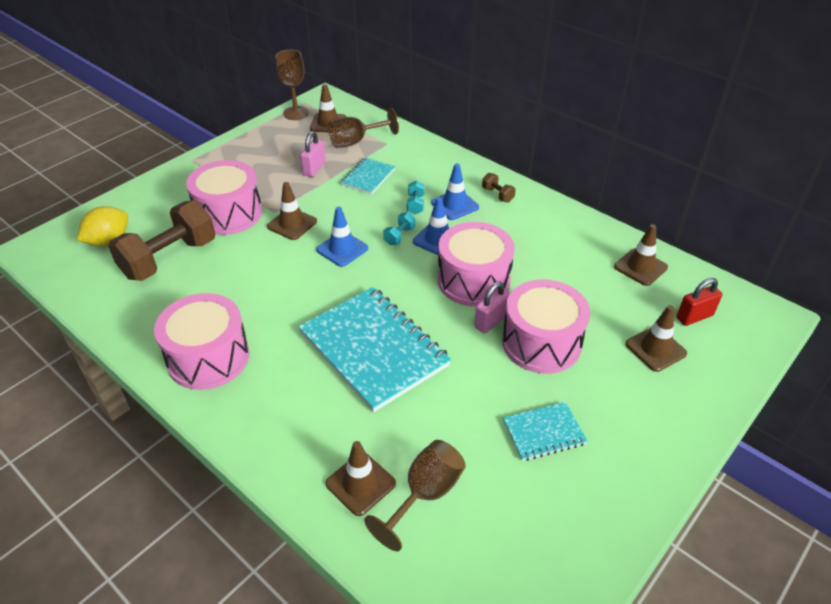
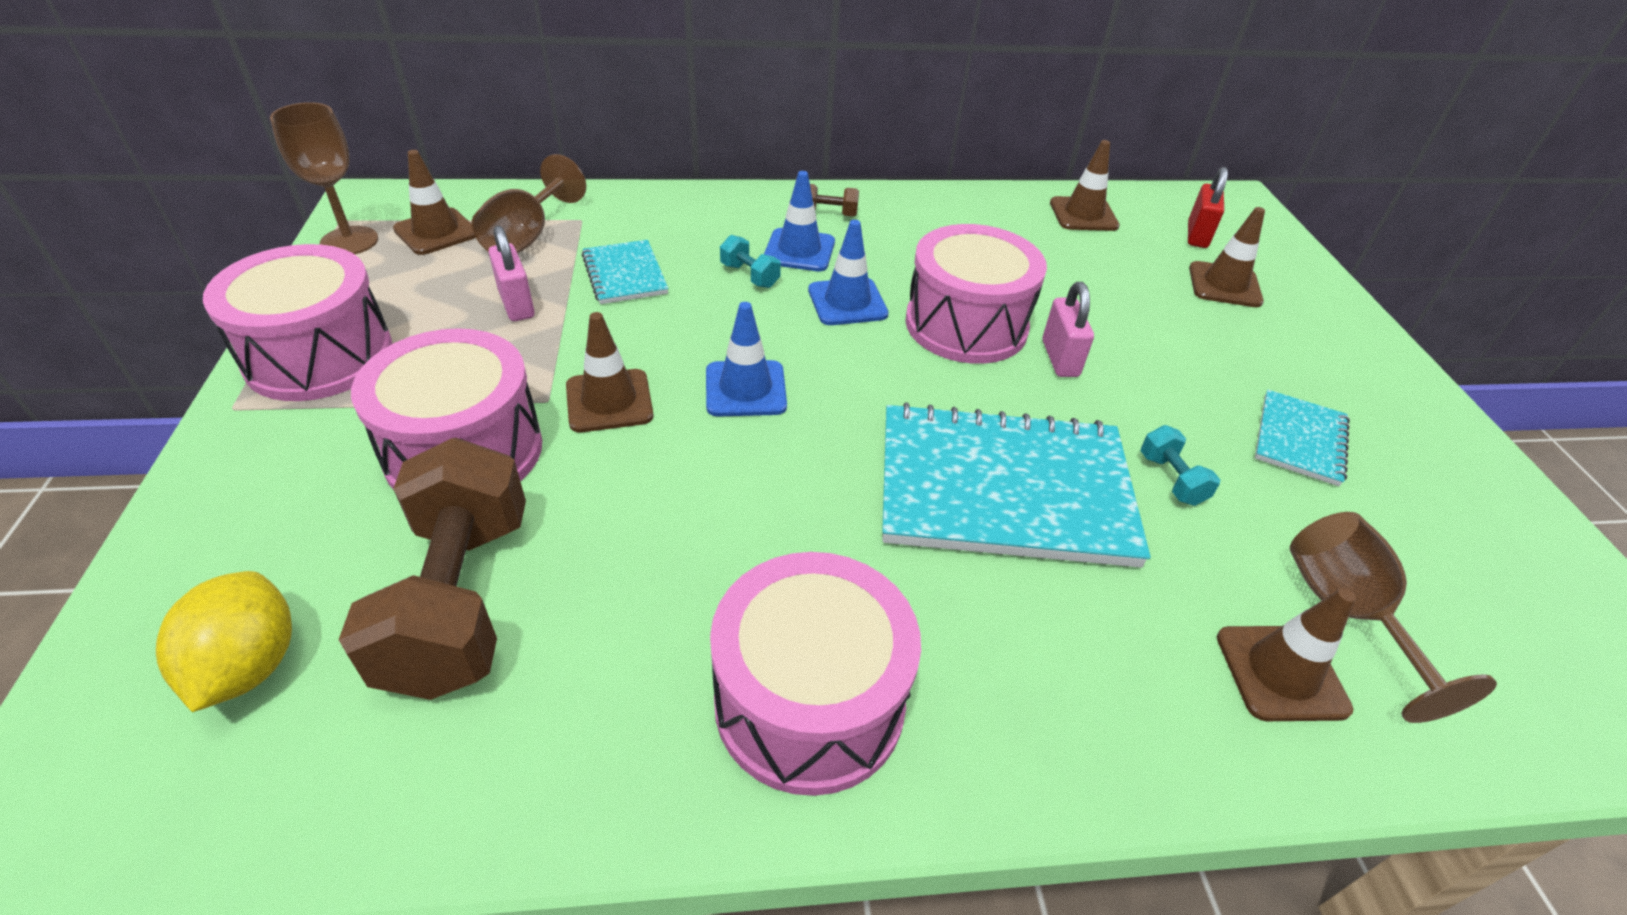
camera: 50 degrees left, 0 degrees up
(399, 236) = (794, 325): turquoise dumbbell -> turquoise dumbbell (1171, 479)
(541, 343) = (1139, 347): pink drum -> pink drum (319, 356)

